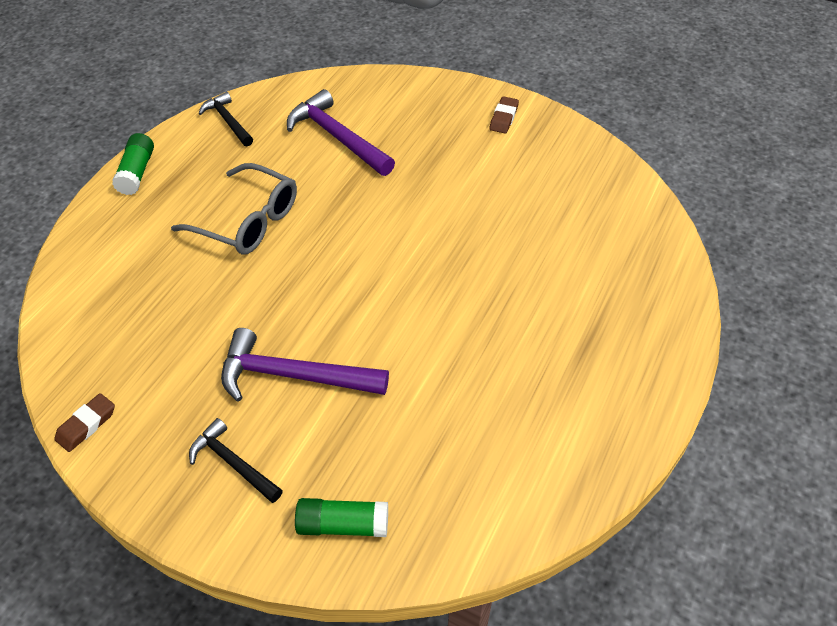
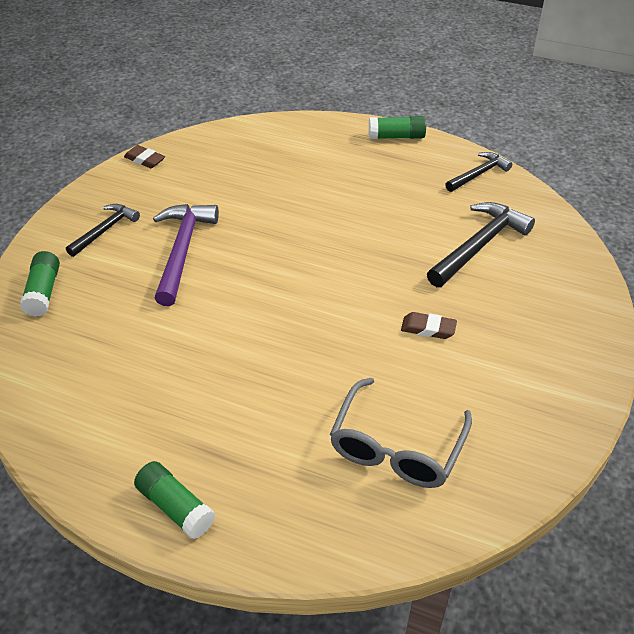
camera: 85 degrees right, 5 degrees down
(248, 221) = (350, 204): grey glasses -> grey glasses (396, 447)
(337, 137) = (479, 245): purple hammer -> black hammer
(503, 118) = (560, 378): brown eraser -> brown eraser (428, 328)
(647, 373) = (175, 507): none -> green glue stick

